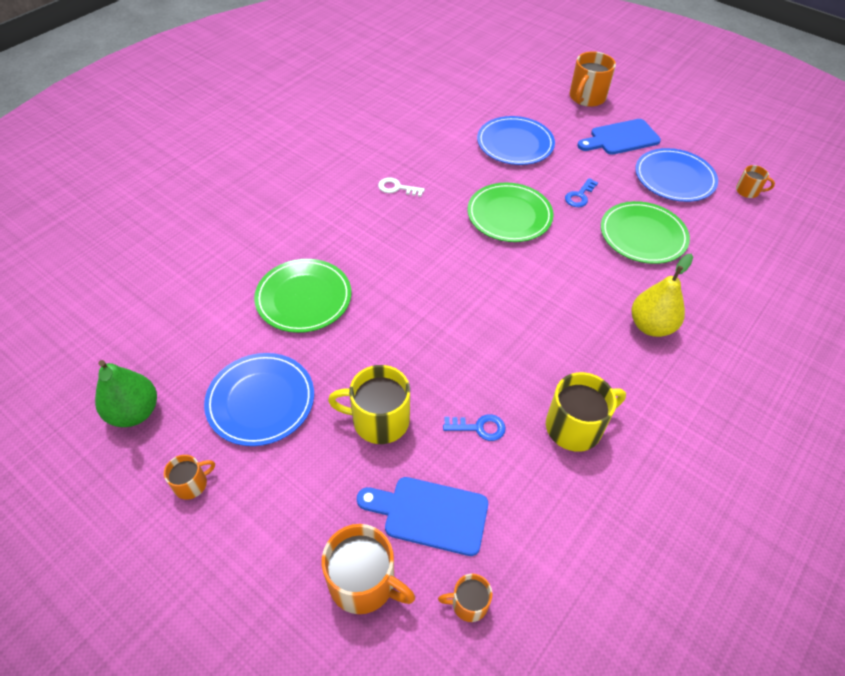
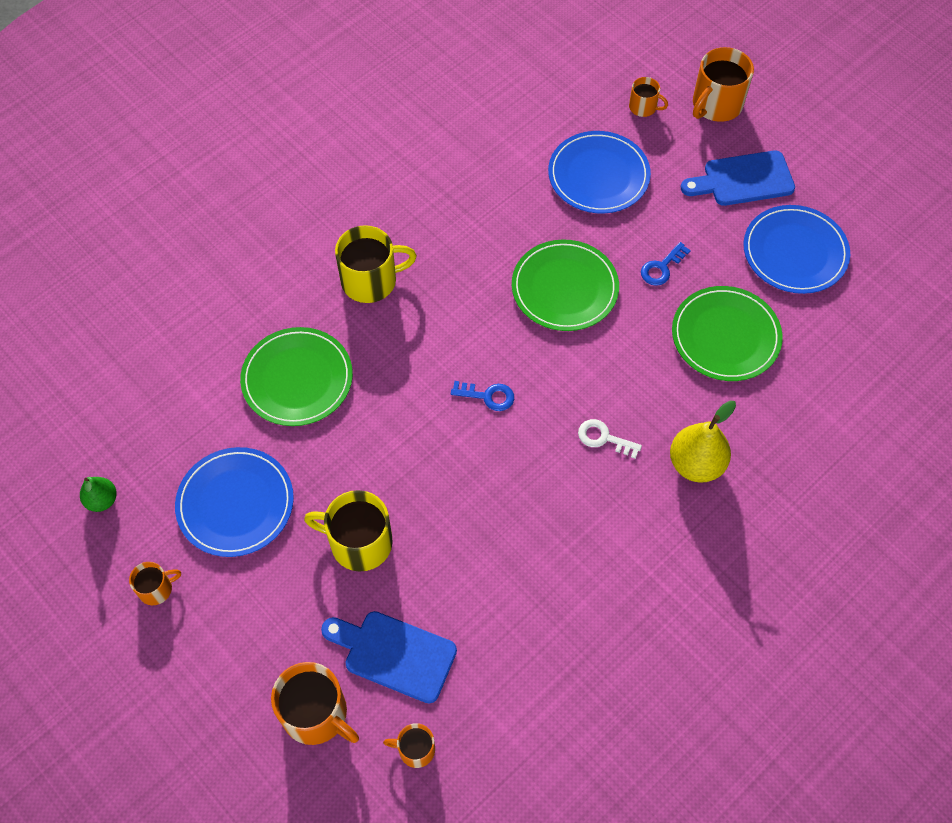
camera: 10 degrees right, 10 degrees up
(134, 412) = (102, 500): green pear -> green pear, size x0.59
(397, 188) = (432, 231): white key -> white key (604, 438)
(479, 428) = (466, 565): blue key -> blue key (488, 396)
(575, 426) = (572, 578): yellow mug -> yellow mug (370, 280)
(748, 191) = (886, 283): orange mug -> orange mug (643, 107)

